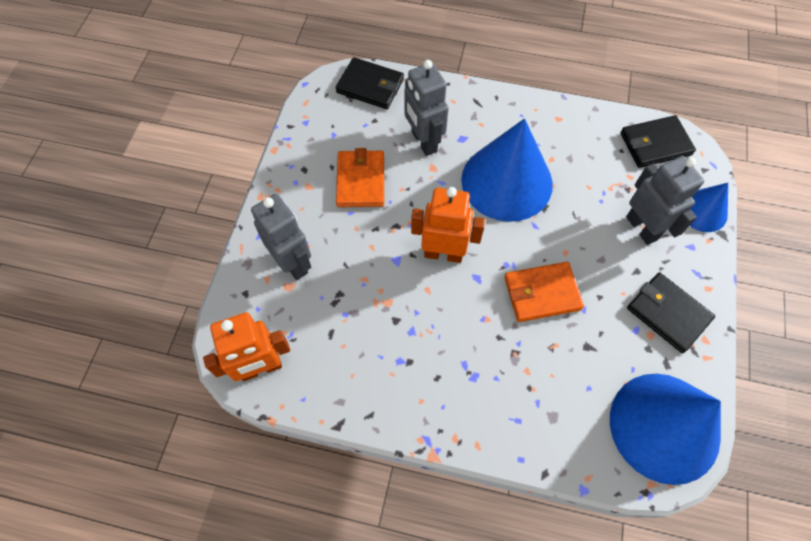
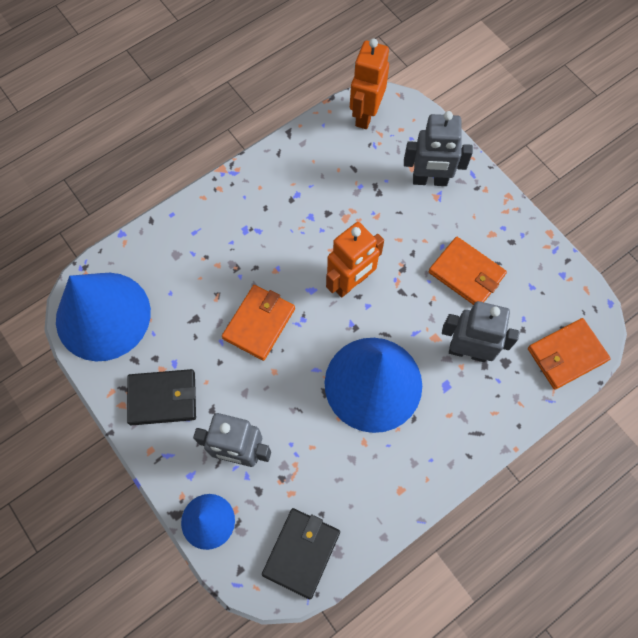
camera: 130 degrees right, 5 degrees up
(370, 86) = (566, 355): black wallet -> orange wallet

